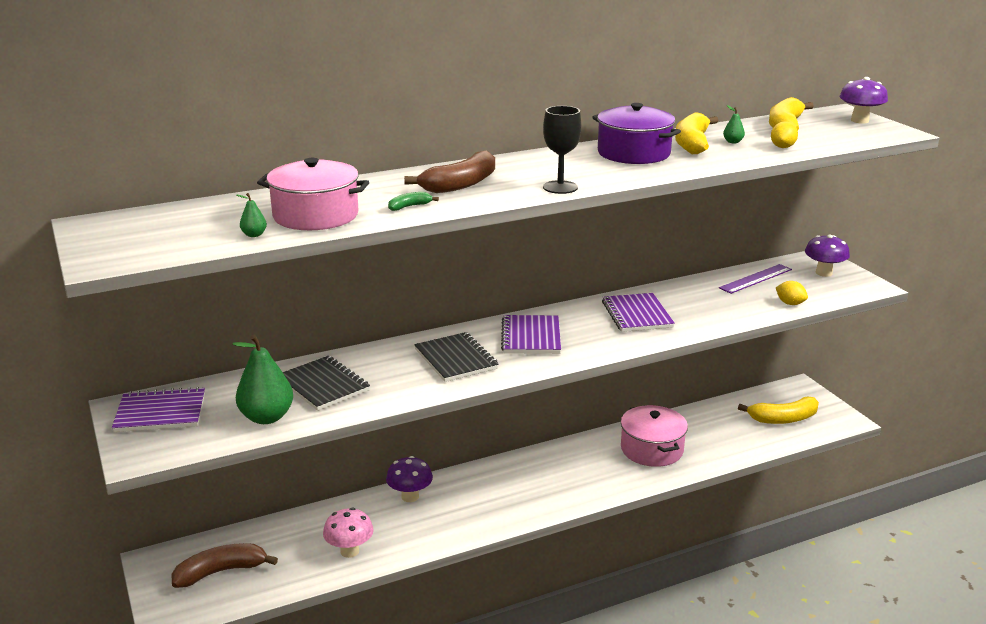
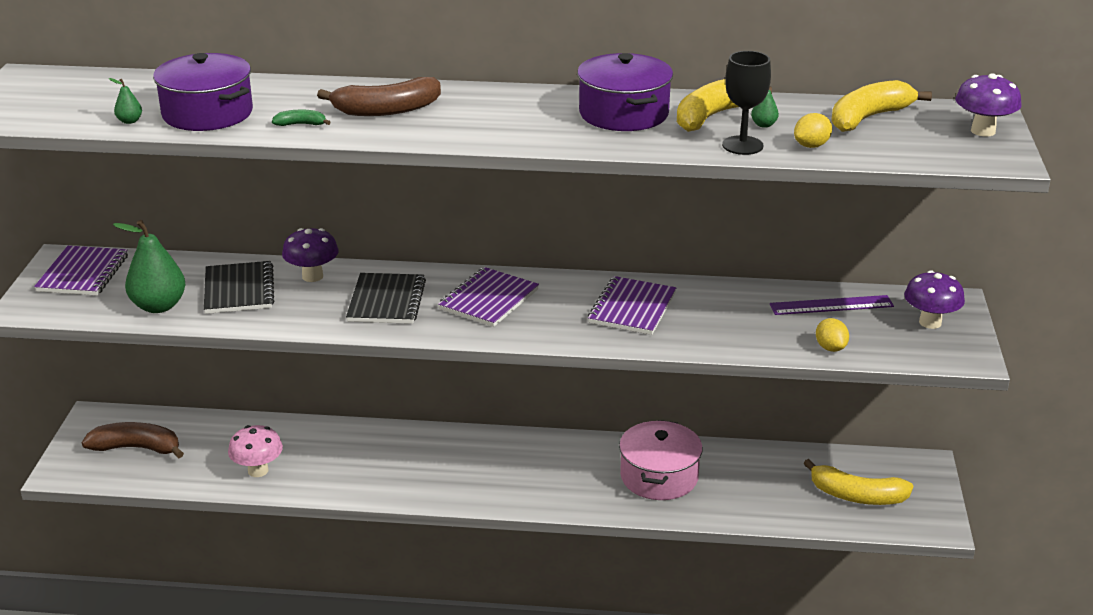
camera: 30 degrees right, 5 degrees up
(160, 412) = (83, 273): purple notebook -> purple notebook turned 75 degrees clockwise
(316, 215) = (207, 113): pink pot -> purple pot
(410, 497) = (362, 438): purple mushroom -> purple mushroom (312, 276)
(560, 187) = (476, 138): black goblet -> black goblet (742, 145)

